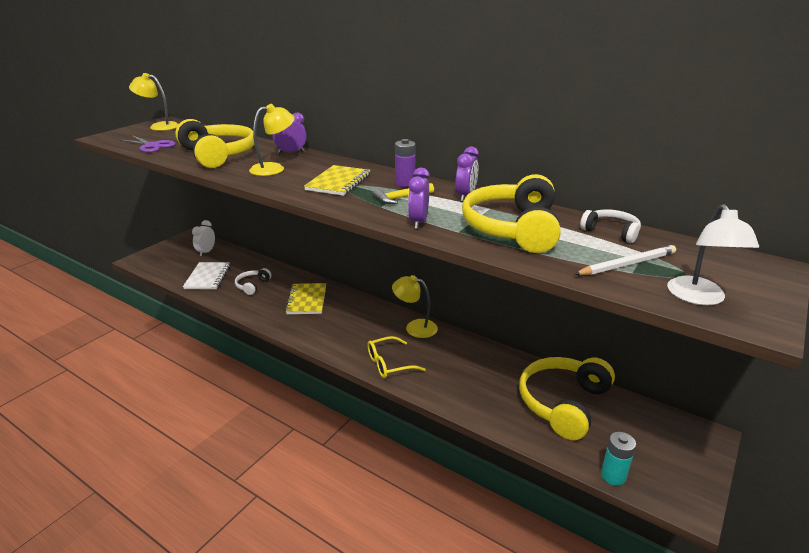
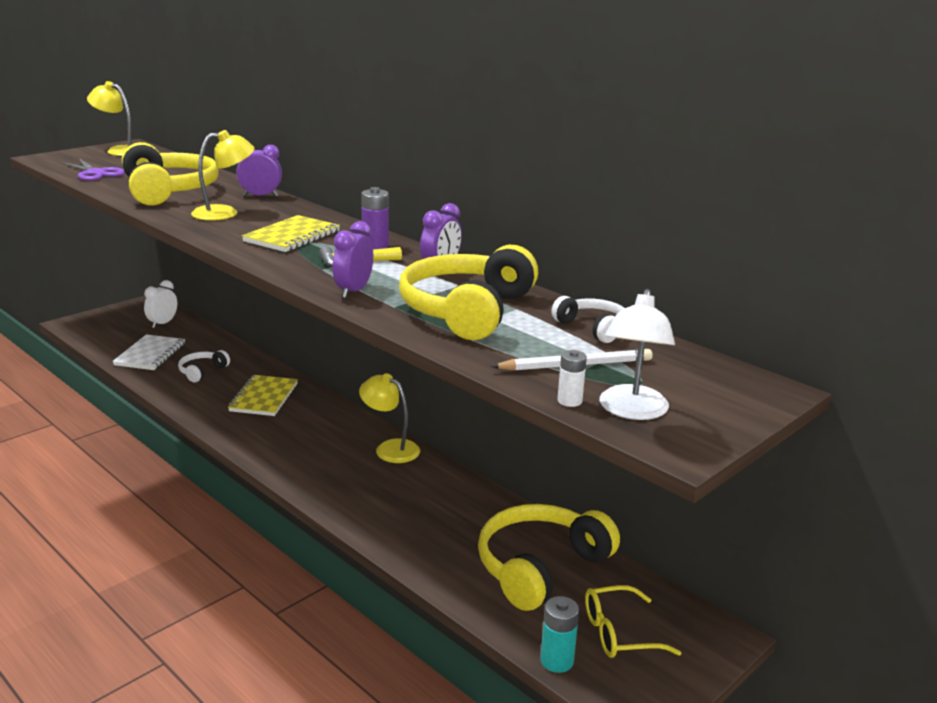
camera: 10 degrees right, 5 degrees down
(389, 363) = (332, 487): yellow glasses -> yellow glasses (620, 633)
(650, 296) = (569, 401): none -> white battery

